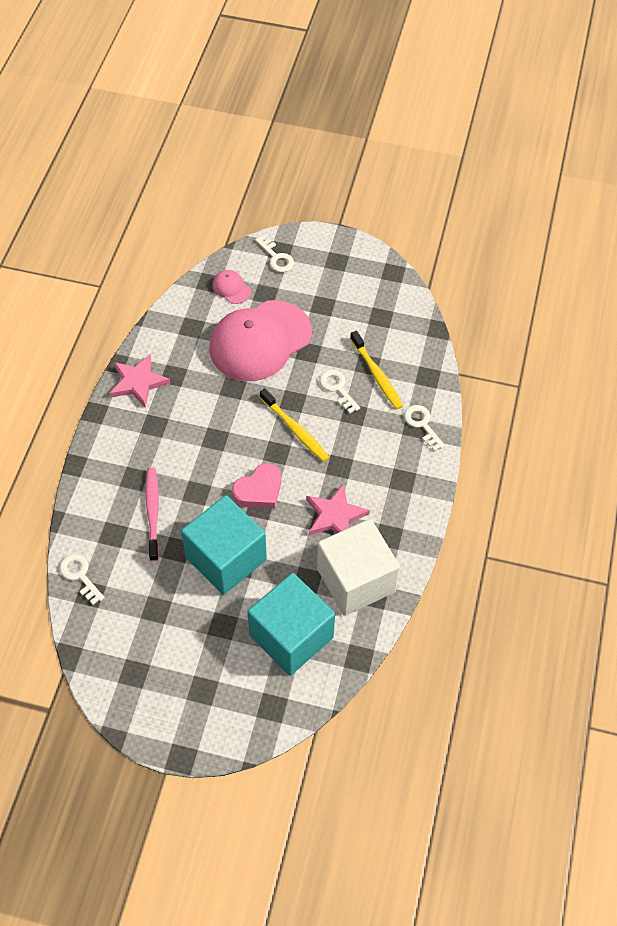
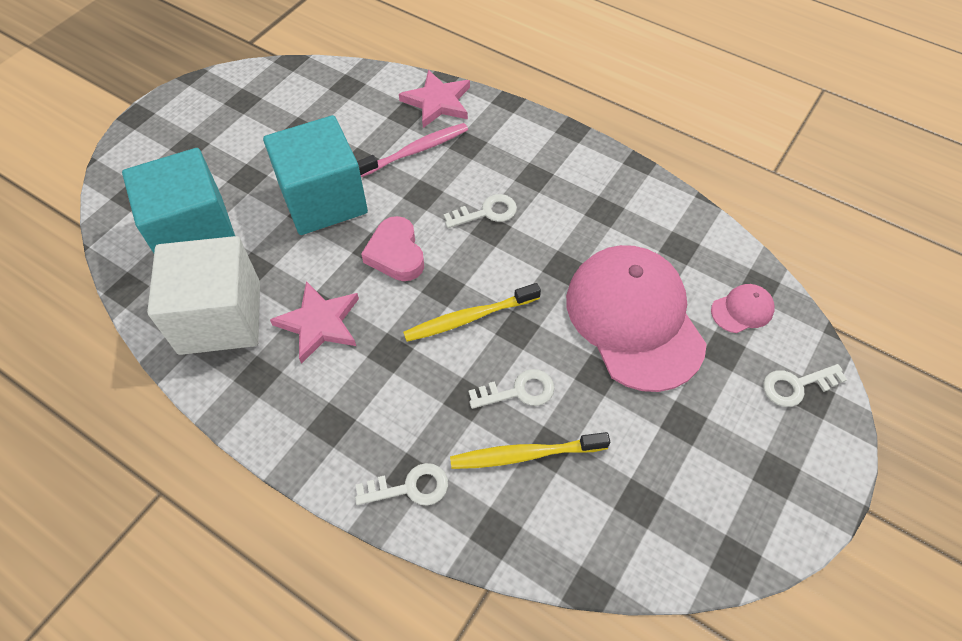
camera: 110 degrees right, 0 degrees up
(80, 576) = (371, 82): white key -> white key (486, 212)
(138, 382) = (604, 175): pink star -> pink star (437, 102)
(153, 512) = (416, 151): pink toothbrush -> pink toothbrush turned 45 degrees counterclockwise

